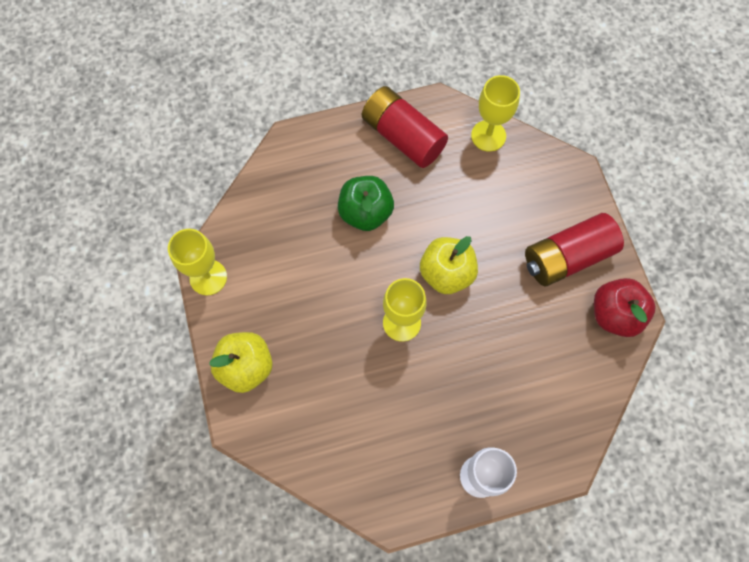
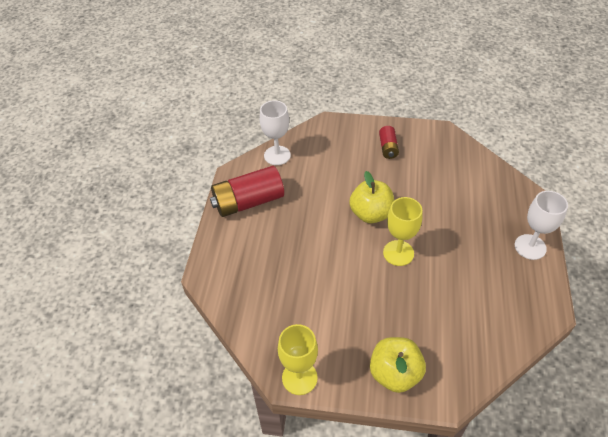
camera: 65 degrees left, 20 degrees down
(365, 213) = (298, 245): green apple -> none
(488, 136) = (277, 155): yellow goblet -> white goblet
(567, 257) = (388, 148): red battery -> red battery, size x0.52
(615, 314) = (437, 140): red apple -> none

